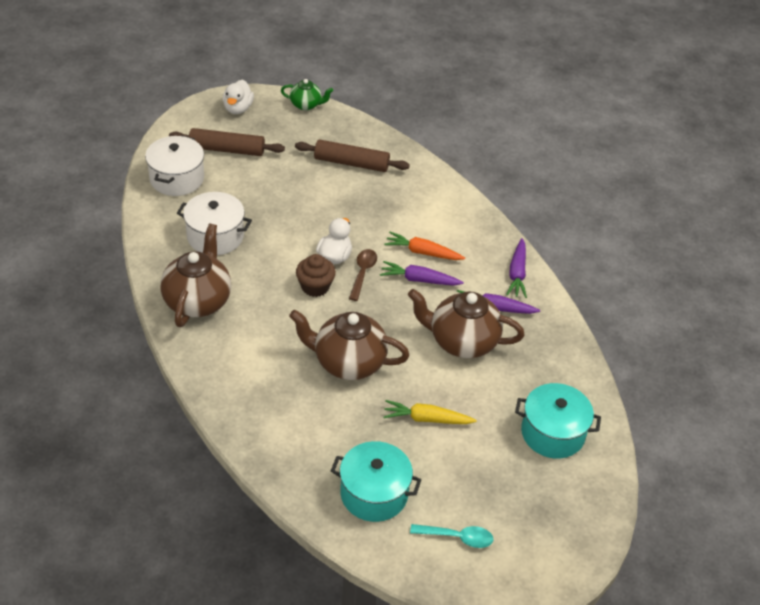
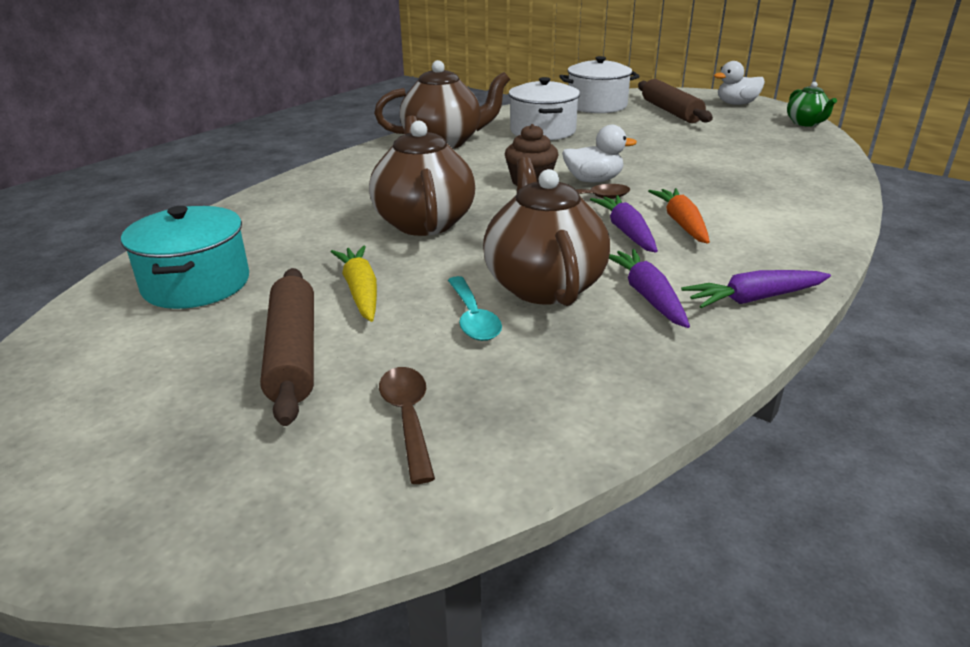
camera: 70 degrees right, 15 degrees down
(351, 163) = (762, 157): brown rolling pin -> brown rolling pin (293, 354)
(457, 537) = (118, 368): turquoise spoon -> turquoise spoon (473, 318)
(552, 433) = (408, 418): turquoise pot -> brown spoon

